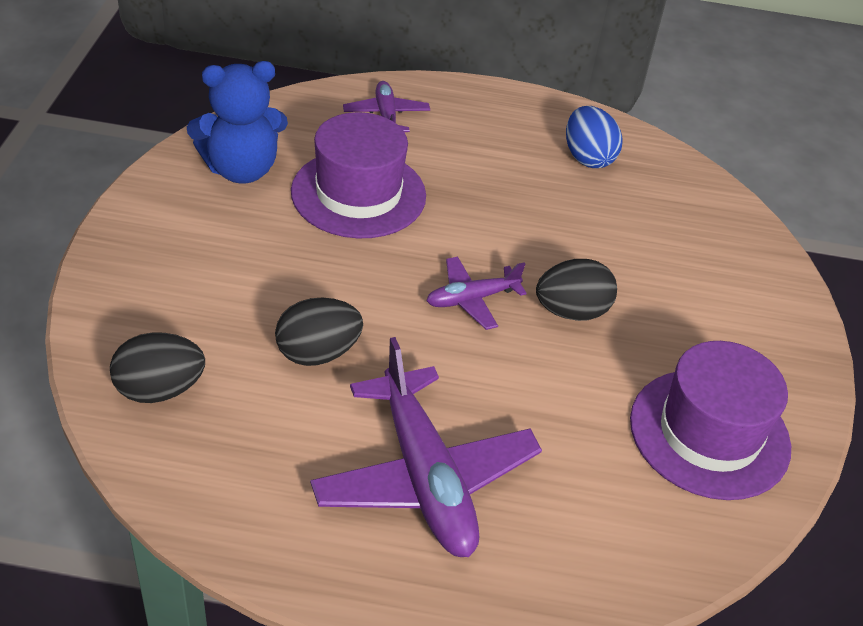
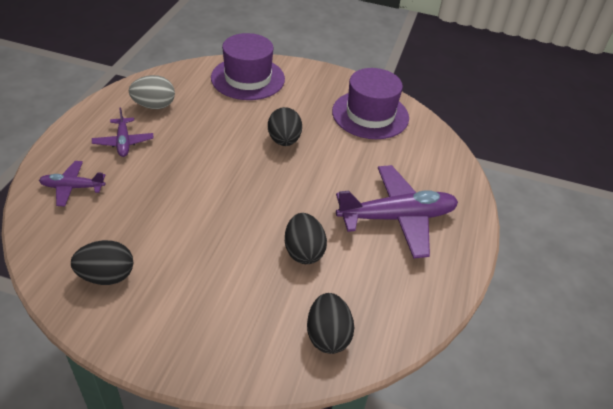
camera: 80 degrees left, 0 degrees up
(241, 169) = (107, 276): blue teddy bear -> black egg
(358, 193) = (156, 213): purple hat -> purple hat (248, 78)
(472, 299) = (268, 177): purple plane -> purple plane (123, 142)
(587, 158) = (154, 106): blue egg -> grey egg

